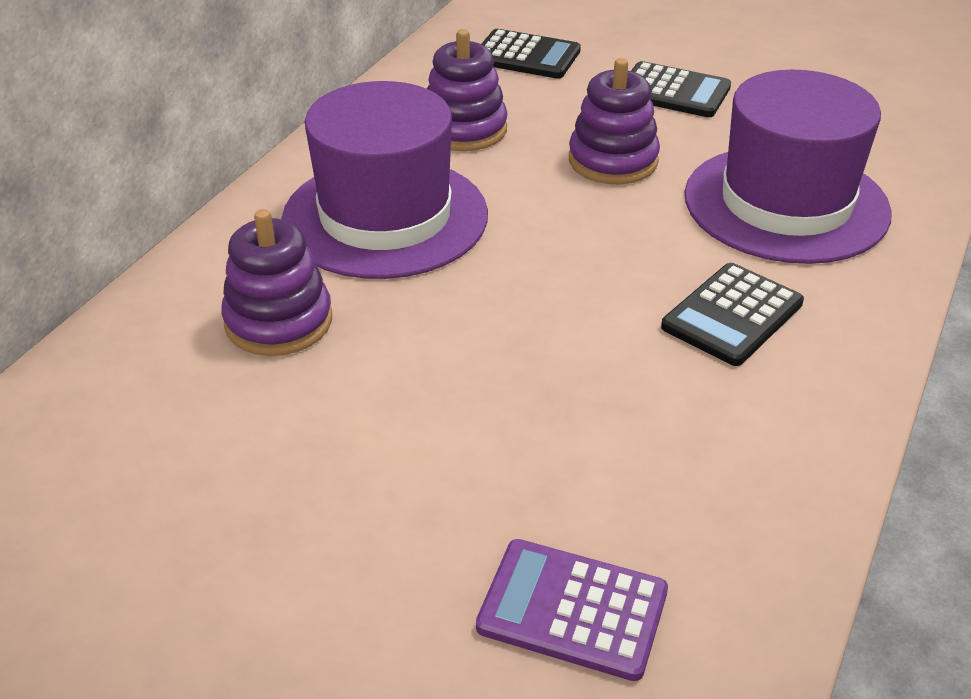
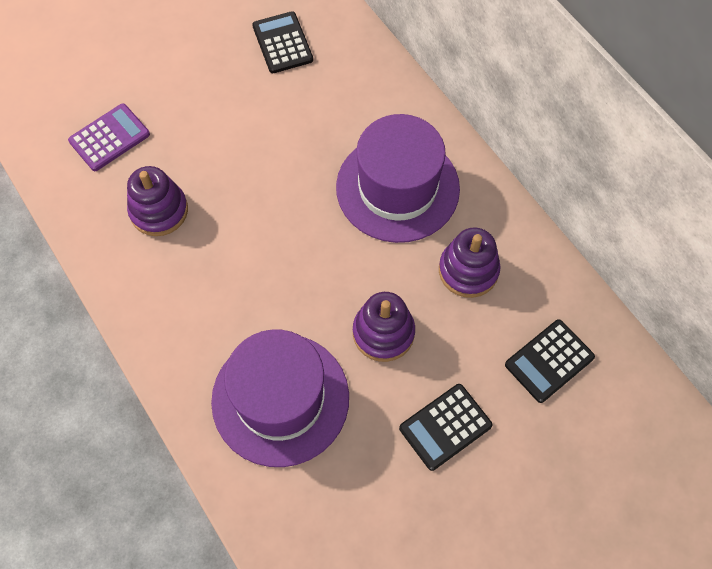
camera: 120 degrees right, 25 degrees up
(278, 321) = (338, 110): purple stacking toy -> purple stacking toy (159, 211)
(732, 315) = (212, 299): black calculator -> black calculator (282, 43)

